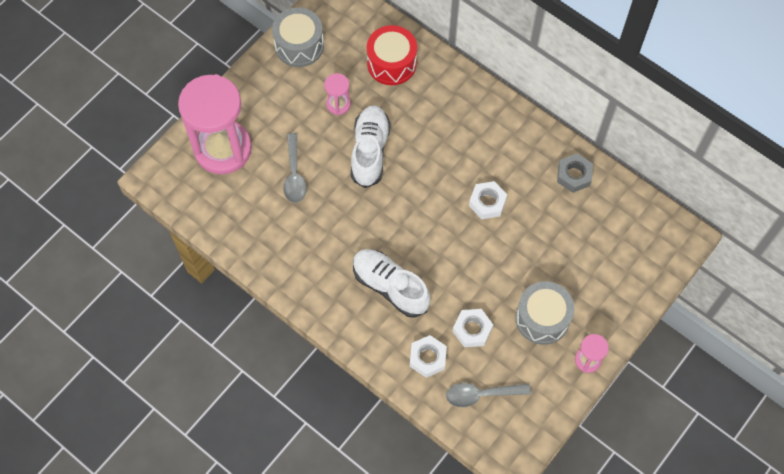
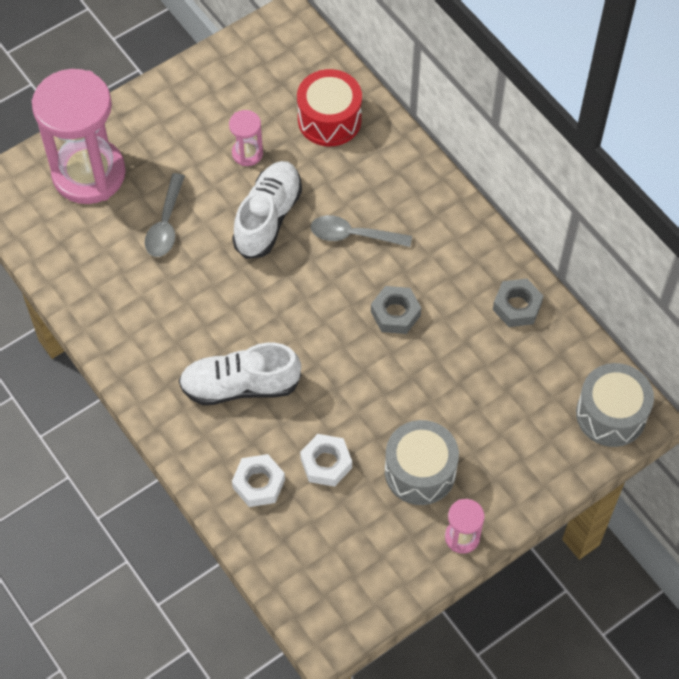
camera: 15 degrees right, 5 degrees down
(299, 45) = (222, 73): grey drum -> grey drum (611, 414)
(390, 286) = (240, 386): white shoe -> white shoe turned 60 degrees counterclockwise
(481, 394) = (312, 545): grey spoon -> grey spoon (353, 235)
(487, 203) = (395, 314): white nut -> grey nut

